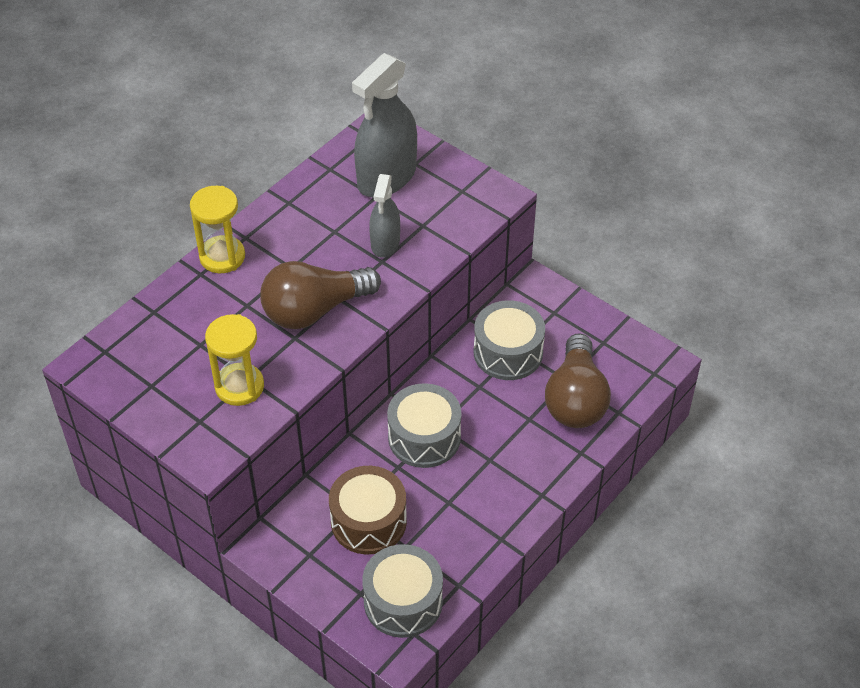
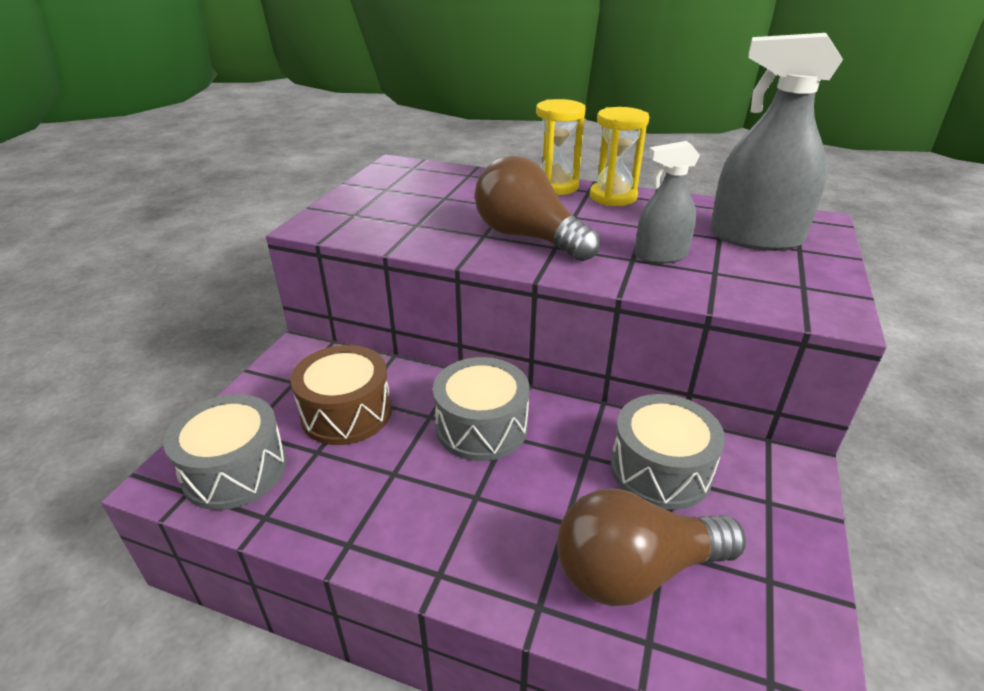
camera: 70 degrees right, 15 degrees down
(239, 386) = (404, 222): yellow hourglass -> yellow hourglass (613, 197)

